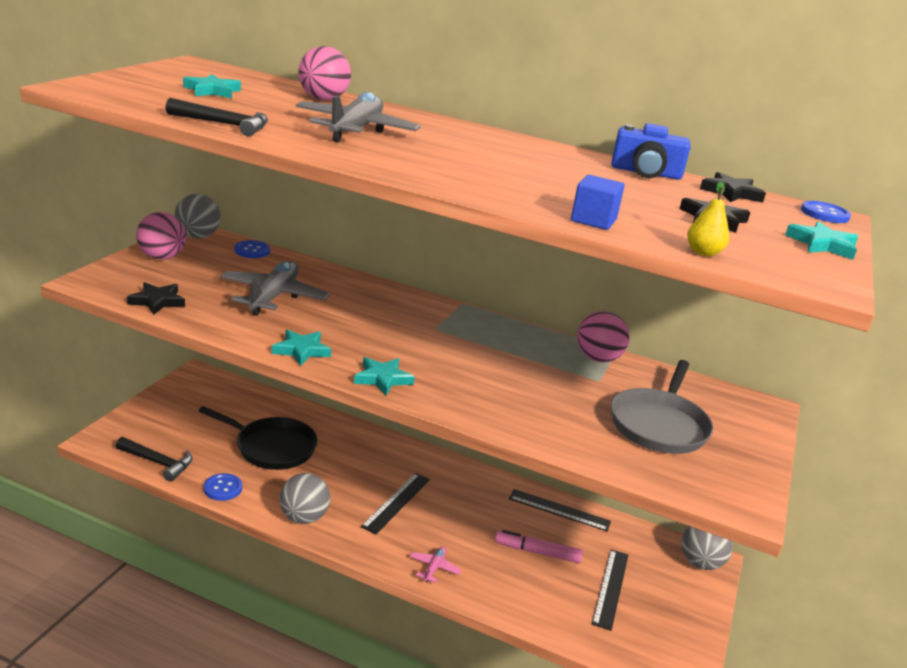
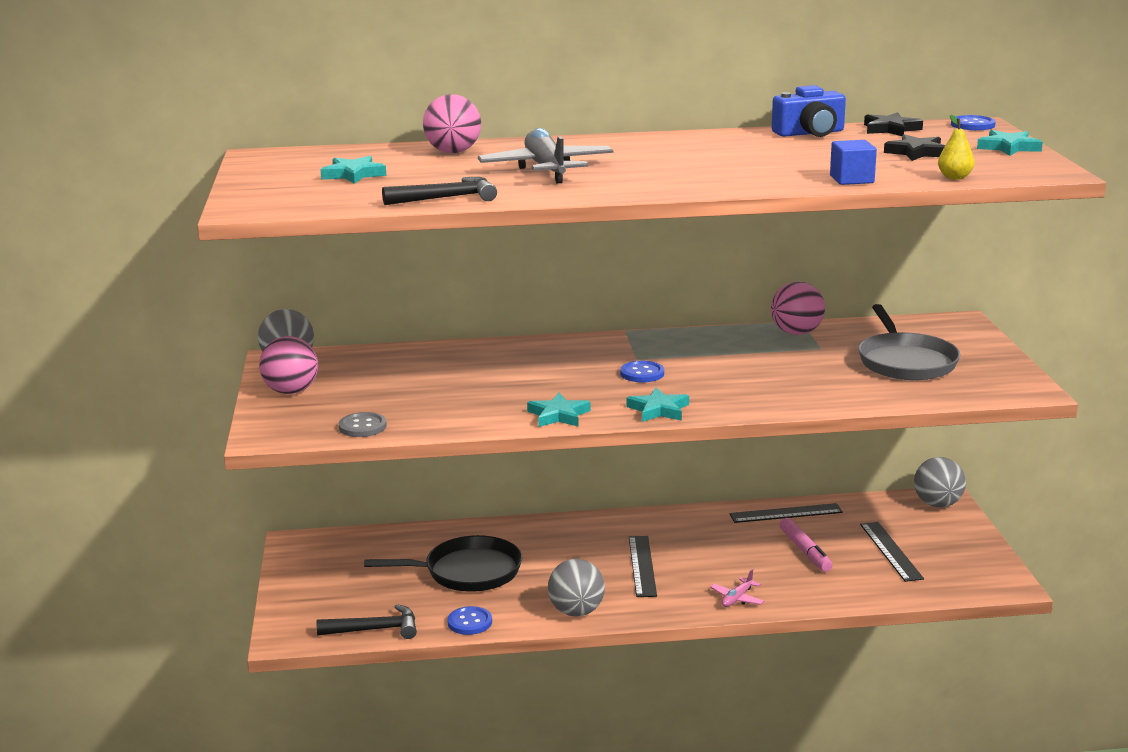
camera: 25 degrees left, 5 degrees down
(157, 301) = (362, 427): black star -> grey button
(252, 251) = (365, 355): blue button -> blue button (642, 373)
(273, 297) = (458, 385): grey plane -> none
(434, 568) = (737, 599): pink plane -> pink plane turned 135 degrees counterclockwise
(537, 552) = (805, 551): pink marker -> pink marker turned 90 degrees counterclockwise

